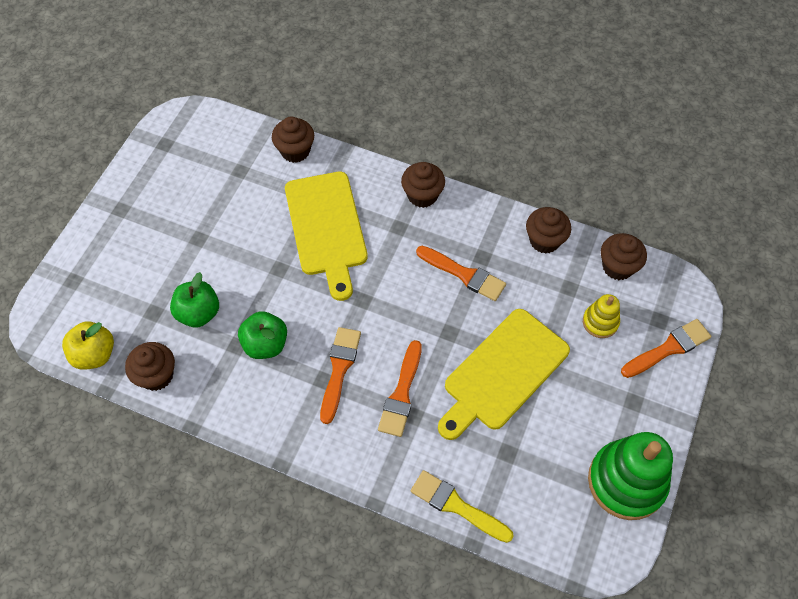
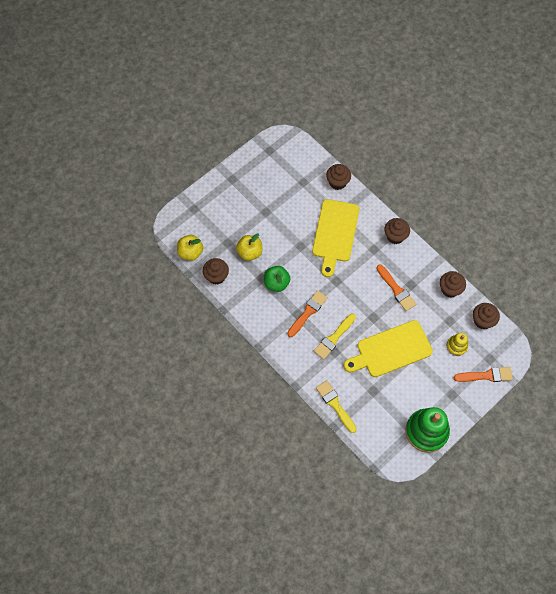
camera: 25 degrees right, 5 degrees up
(198, 313) = (250, 252): green apple -> yellow apple
(401, 393) = (334, 338): orange brush -> yellow brush

